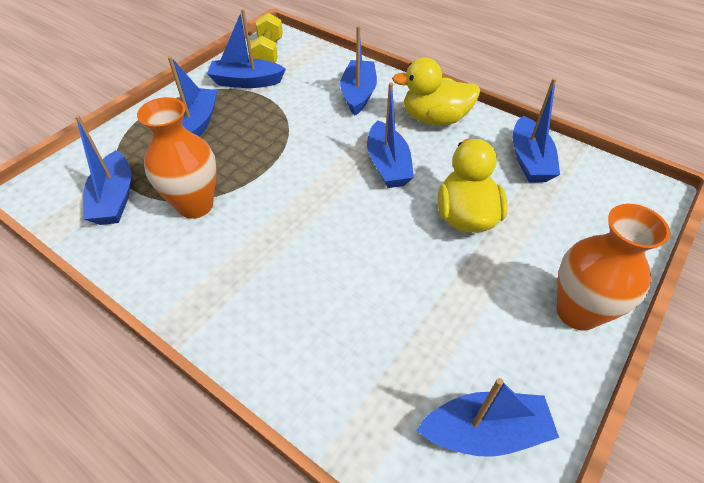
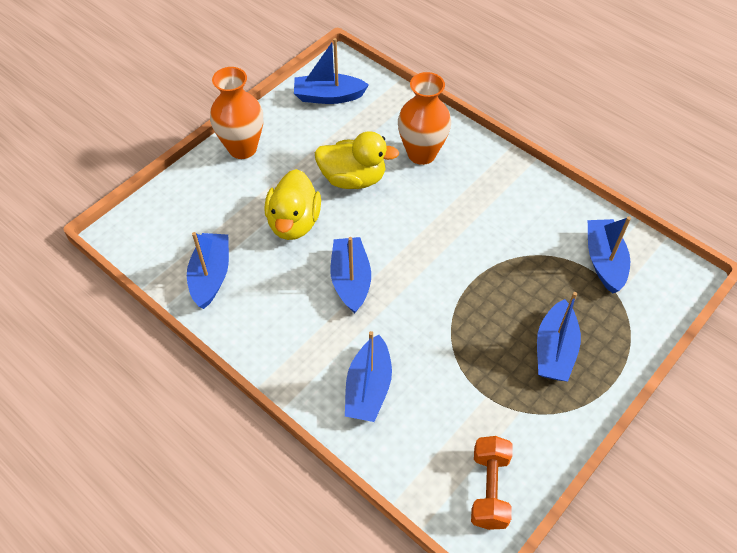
camera: 175 degrees left, 5 degrees up
(195, 205) = (528, 249): orange vase -> orange vase (421, 154)
(246, 82) = (510, 424): blue boat -> none
(268, 53) = (489, 489): yellow dumbbell -> orange dumbbell
(434, 119) = (287, 339): yellow duck -> yellow duck (353, 179)

